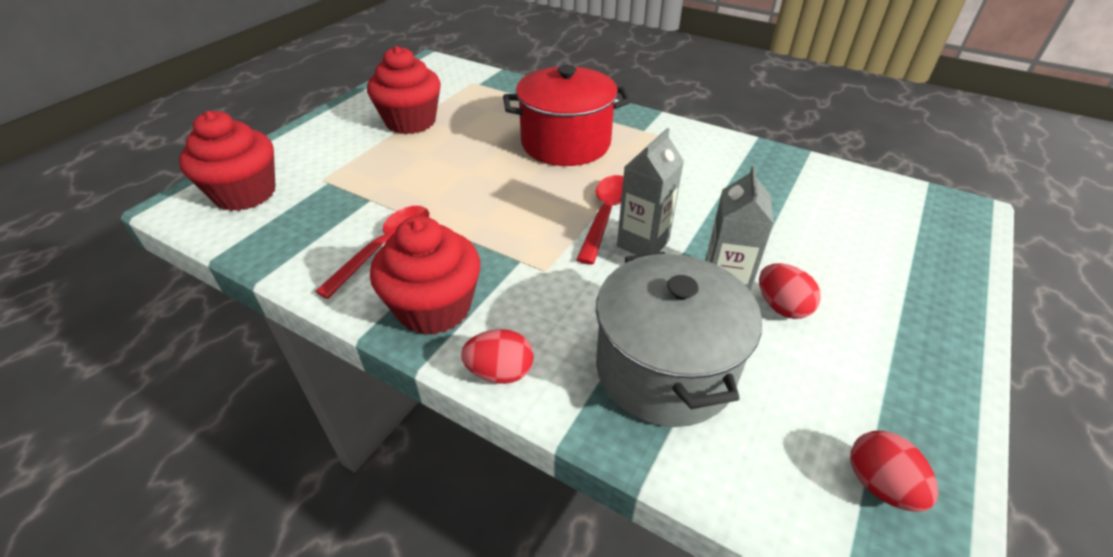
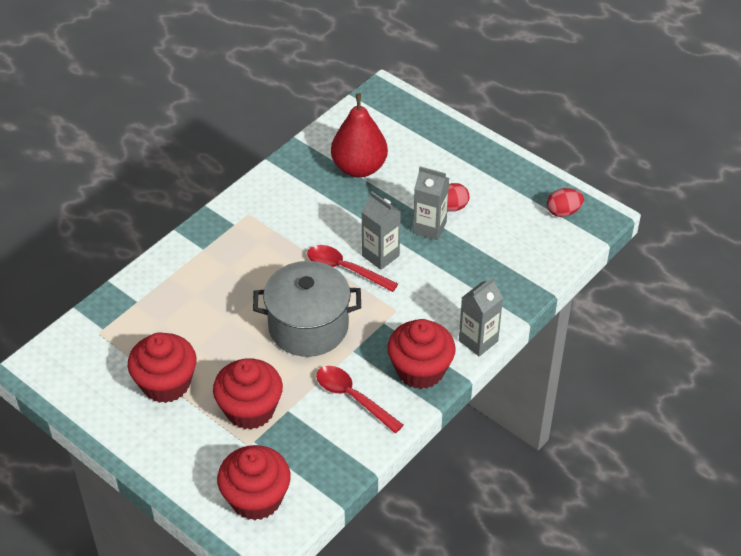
camera: 80 degrees left, 5 degrees up
(372, 174) = (250, 410): none -> red cupcake
(500, 372) = (478, 341): red egg -> grey carton
(565, 143) = (240, 277): red pot -> none
(664, 369) = (487, 269): grey pot -> grey pot (308, 326)
(797, 205) = (359, 168): none -> red pear

